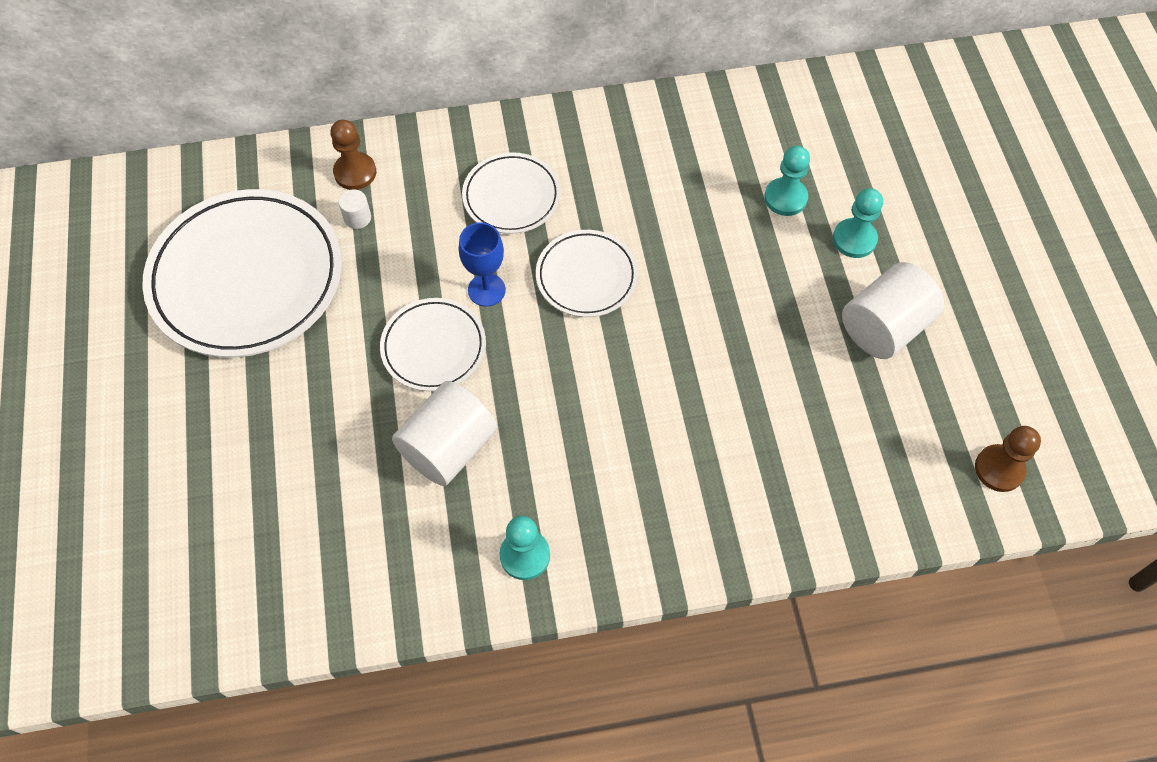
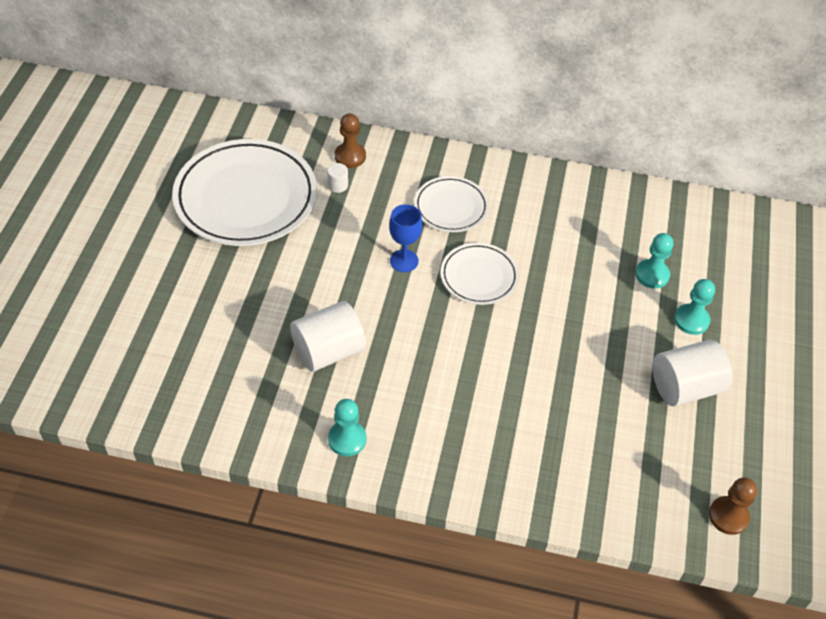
camera: 20 degrees right, 10 degrees down
(433, 347) = (349, 284): white plate -> none

